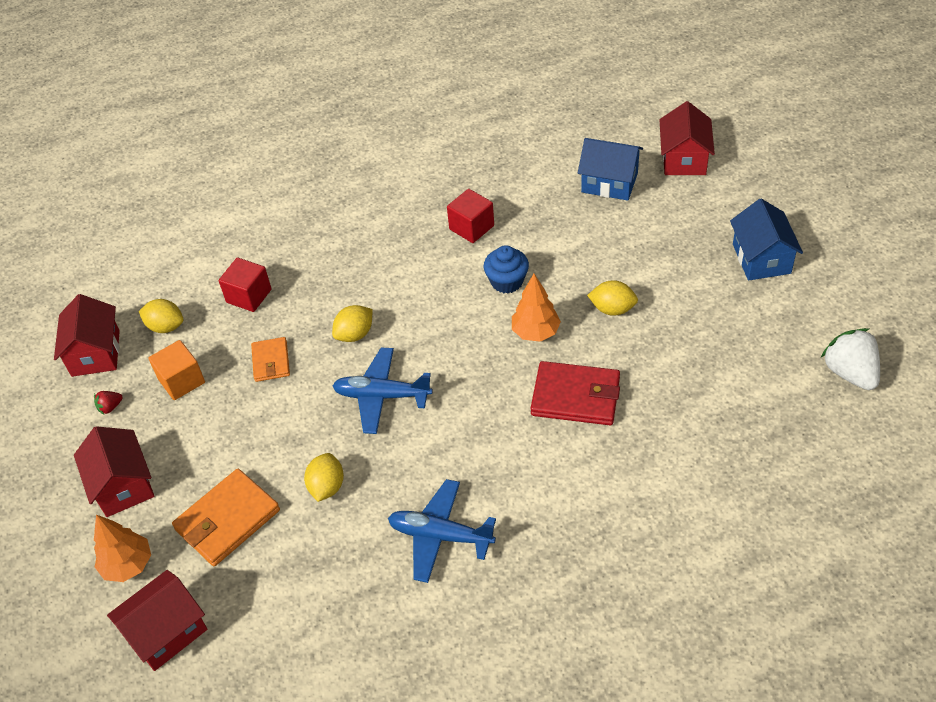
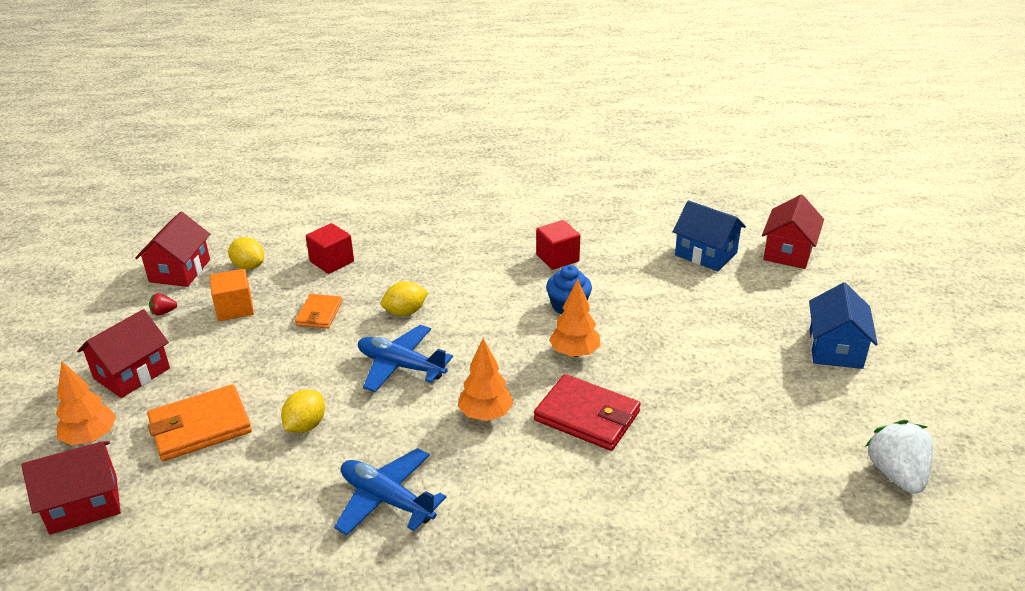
camera: 15 degrees right, 15 degrees down
(123, 485) = (132, 373): red house -> red house turned 45 degrees clockwise
(485, 423) = (485, 414): none -> orange tree
(612, 309) = (660, 353): yellow lemon -> none

